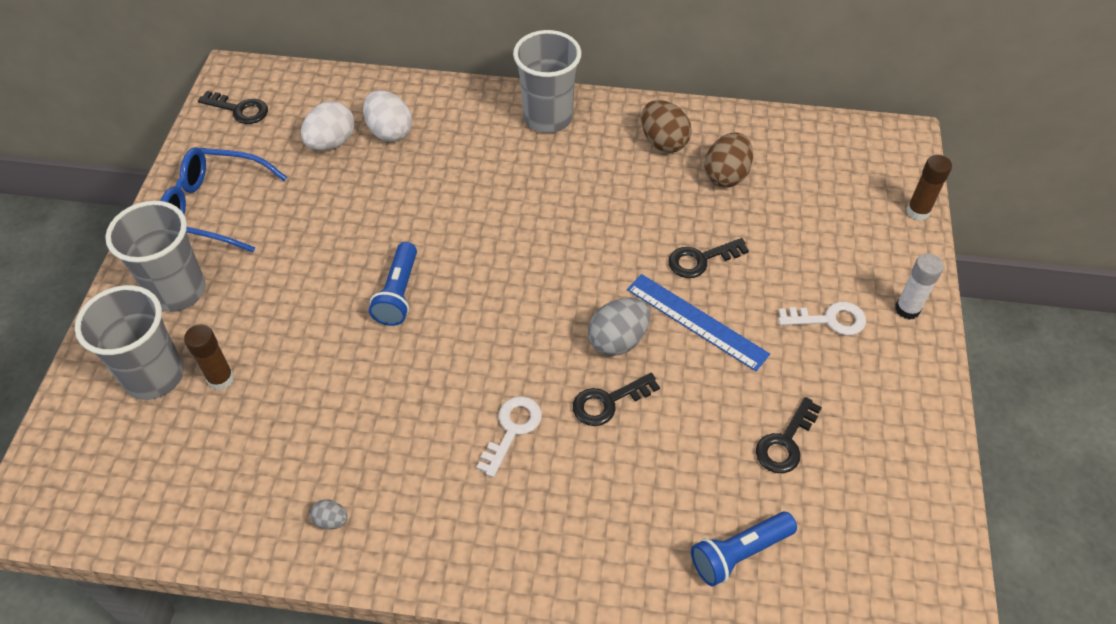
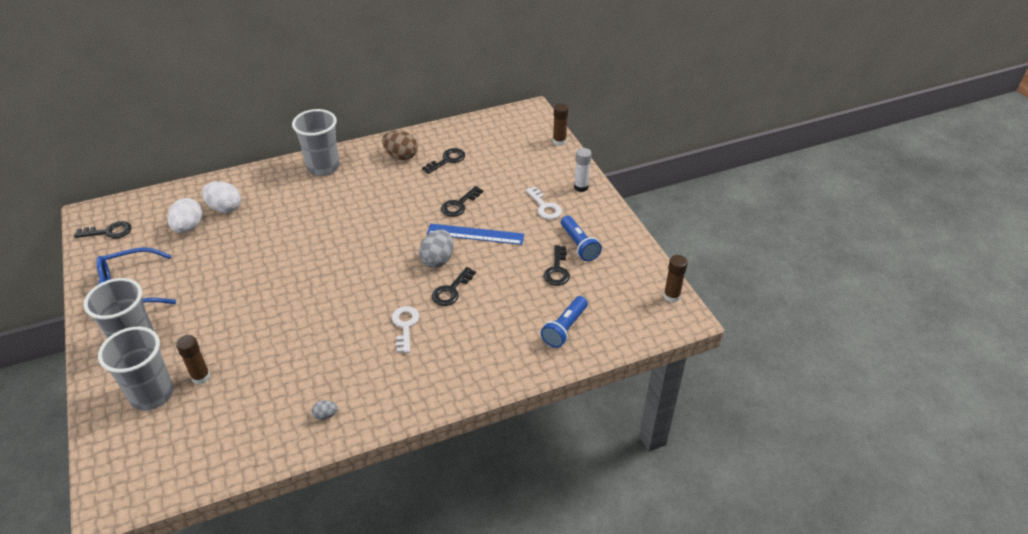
camera: 30 degrees left, 10 degrees down
(398, 294) = (289, 288): blue flashlight -> blue flashlight (579, 245)
(726, 175) = (447, 160): brown egg -> black key
(829, 319) = (545, 206): white key -> white key turned 90 degrees clockwise
(947, 583) = (671, 296): none -> brown glue stick

